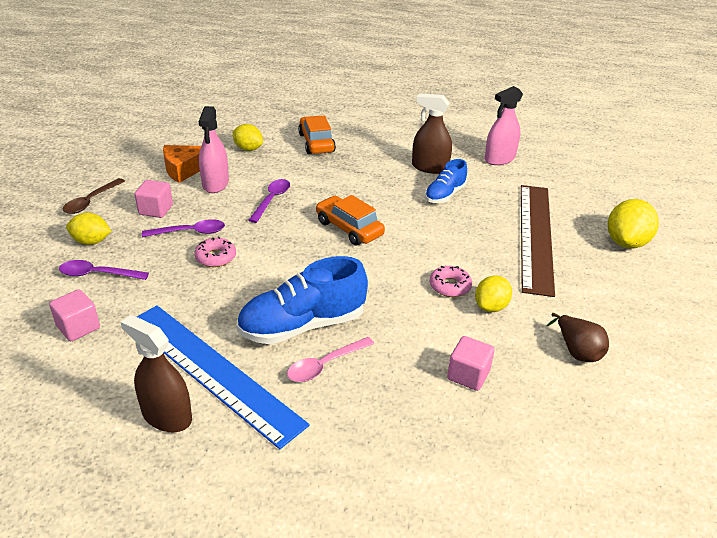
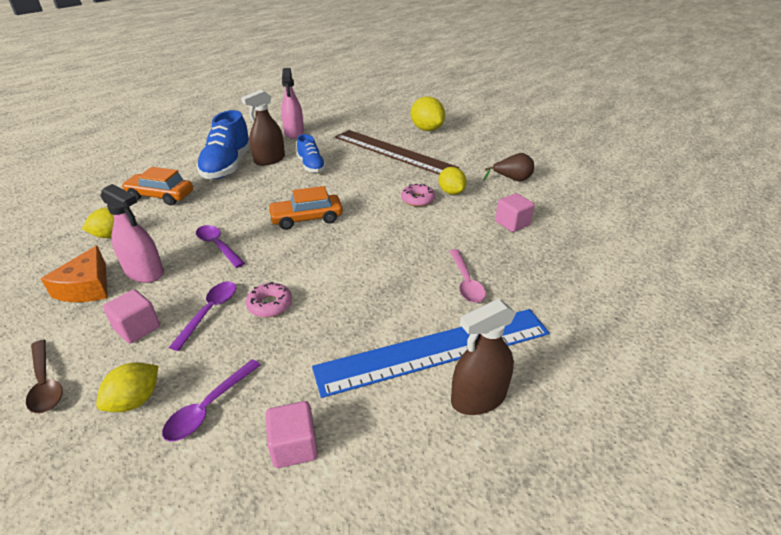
camera: 60 degrees left, 0 degrees up
(302, 325) = (411, 280): blue shoe -> blue shoe (228, 166)

